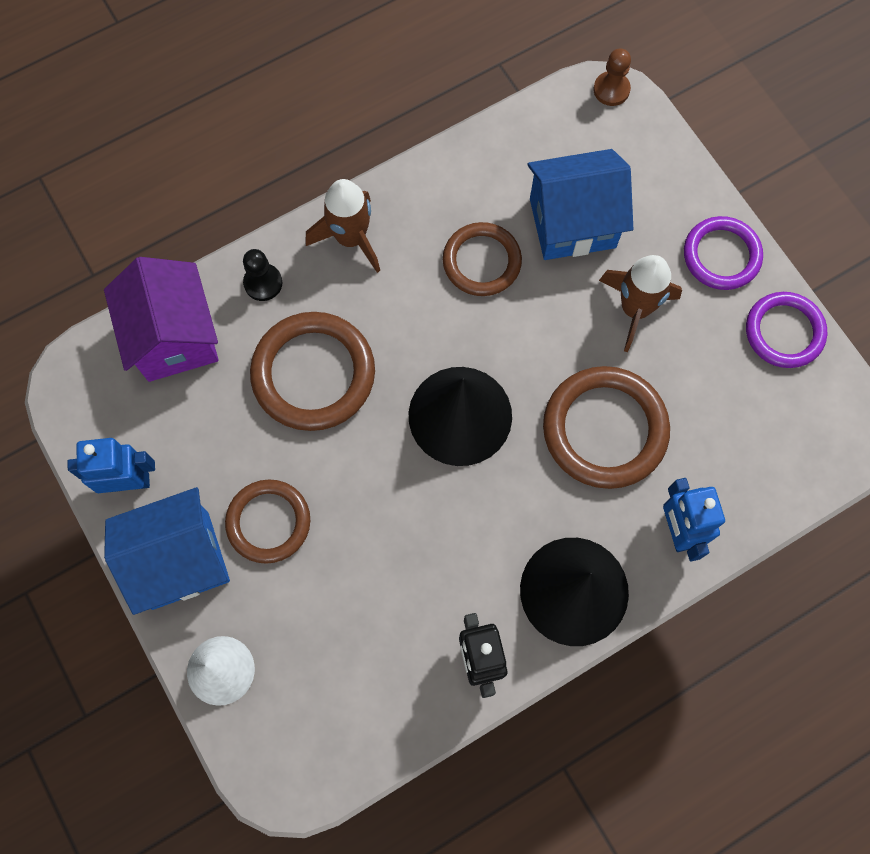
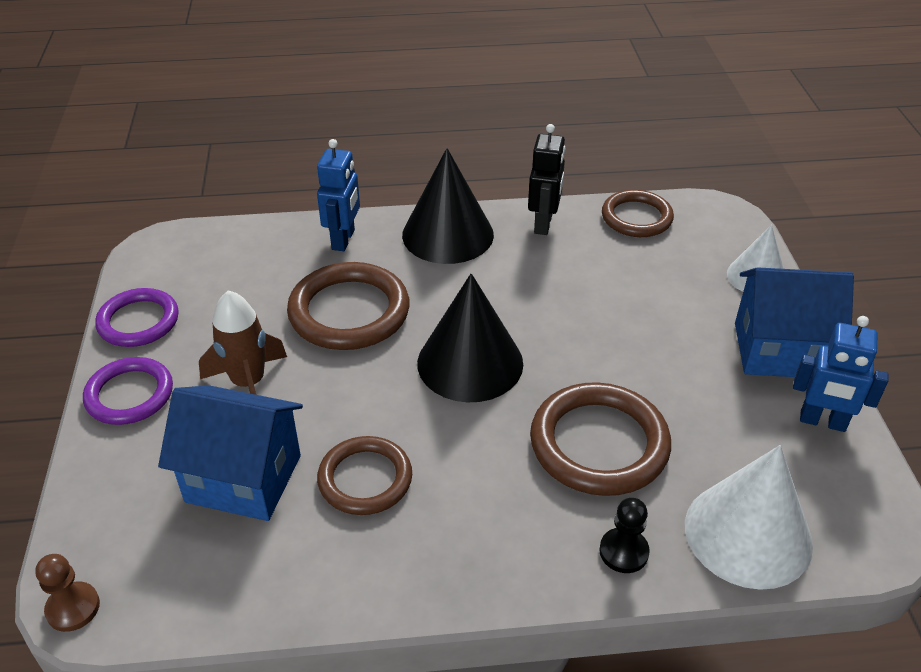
camera: 155 degrees left, 30 degrees down
(174, 337) = (748, 534): purple house -> white cone
(268, 522) = (686, 349): brown ring -> brown ring (636, 217)
(351, 238) = (497, 560): brown rocket -> none

